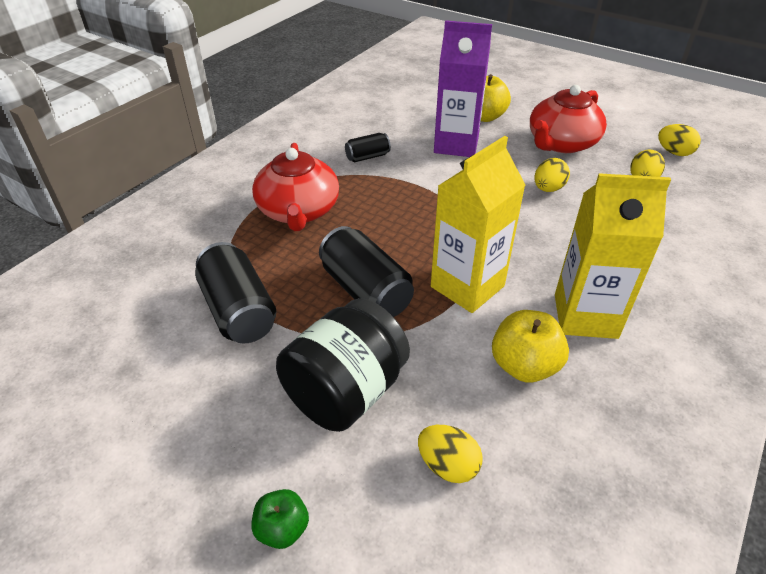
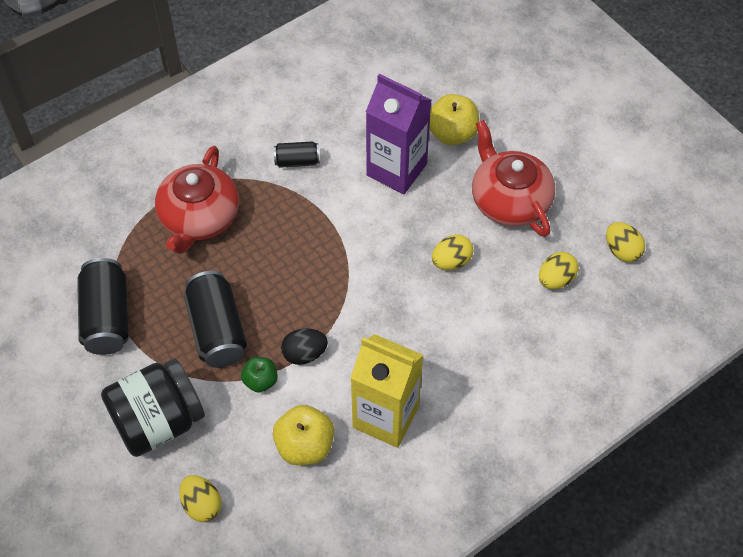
camera: 20 degrees right, 15 degrees up
(282, 529) = (73, 509): green apple -> green apple (260, 381)
(467, 286) = (304, 354): yellow carton -> black egg
(561, 143) = (509, 200): red teapot -> red teapot turned 90 degrees clockwise

